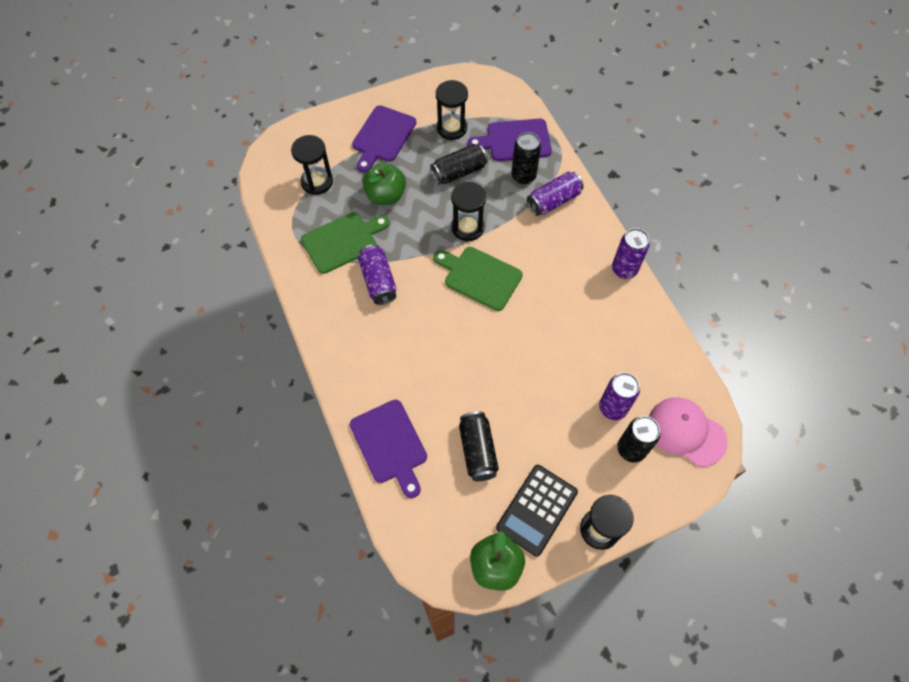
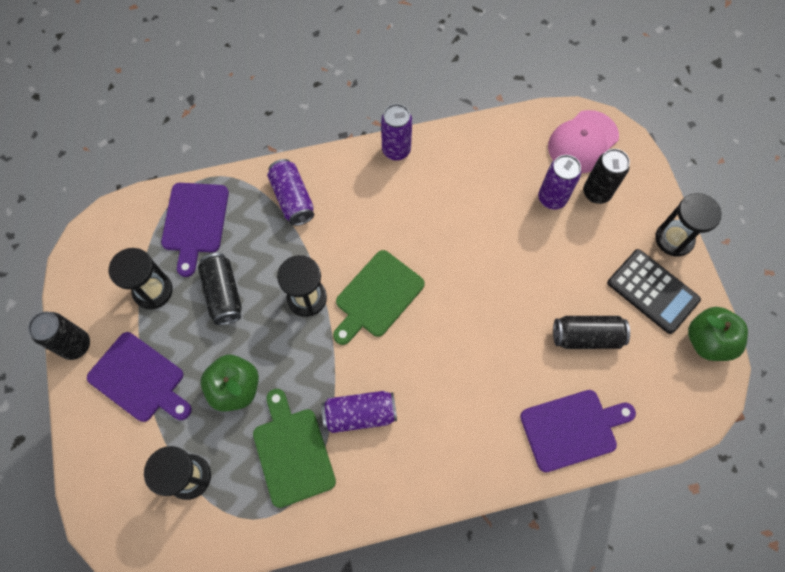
camera: 80 degrees left, 5 degrees up
(523, 176) = (250, 223): black can -> black can (76, 345)

